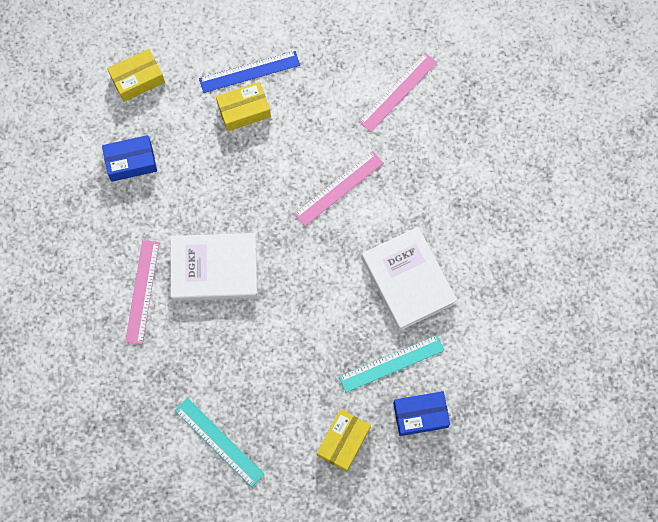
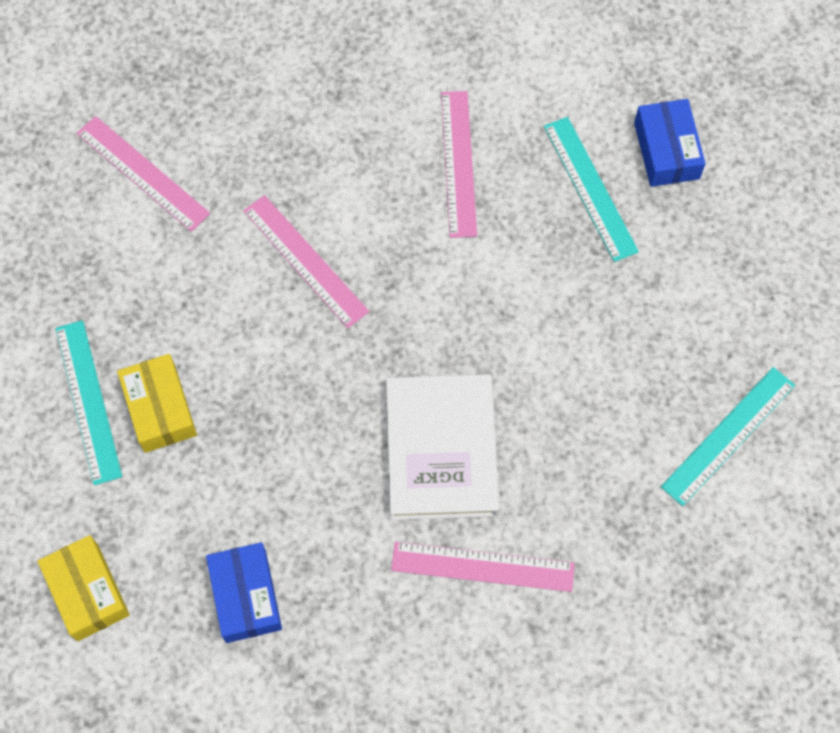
camera: 90 degrees left, 5 degrees down
(249, 72) = (88, 401): blue ruler -> turquoise ruler
(343, 441) = (713, 255): yellow box -> none
(408, 280) = (458, 163): white book -> pink ruler

